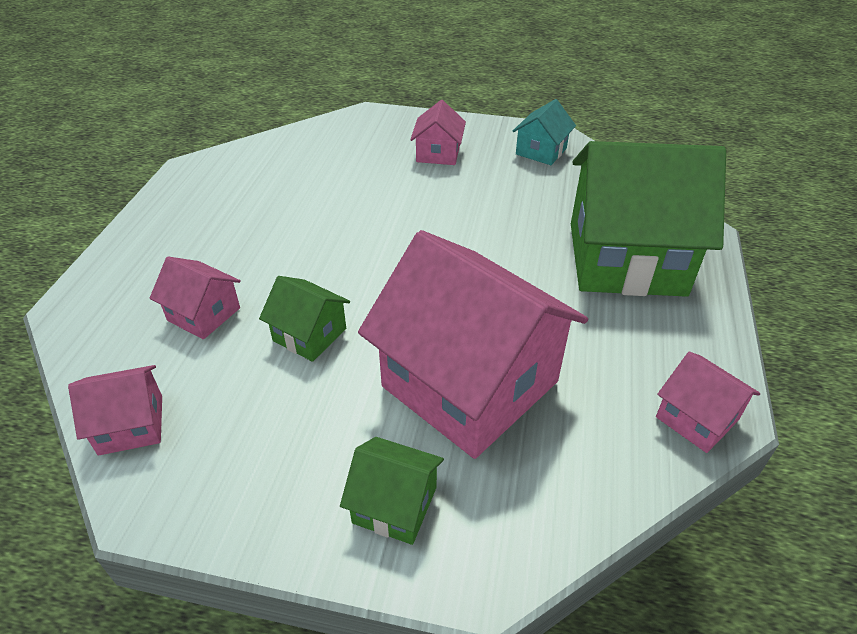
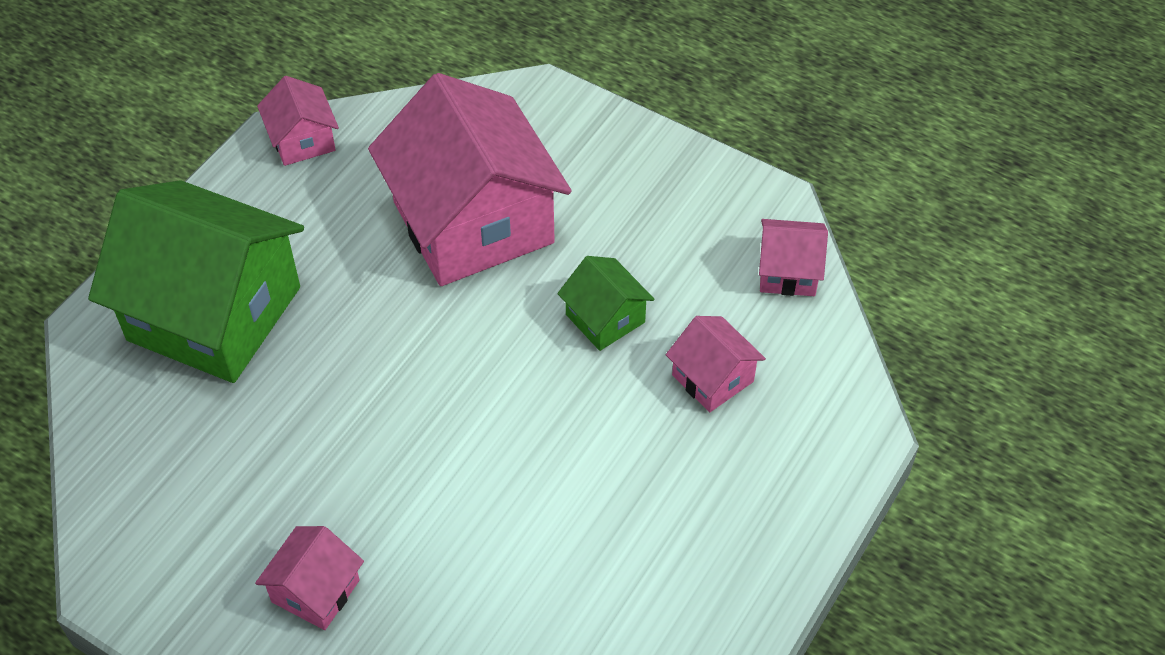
camera: 160 degrees left, 10 degrees up
(395, 505) = (581, 148): green house -> none
(541, 151) = (159, 544): turquoise house -> none

